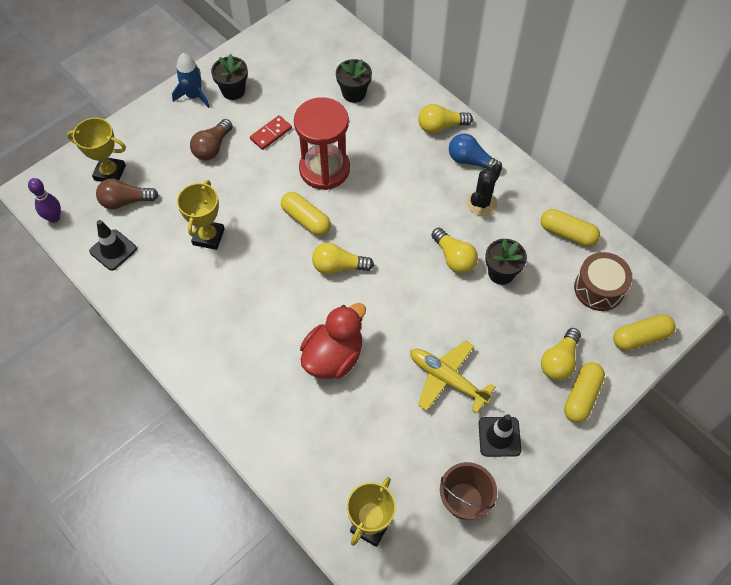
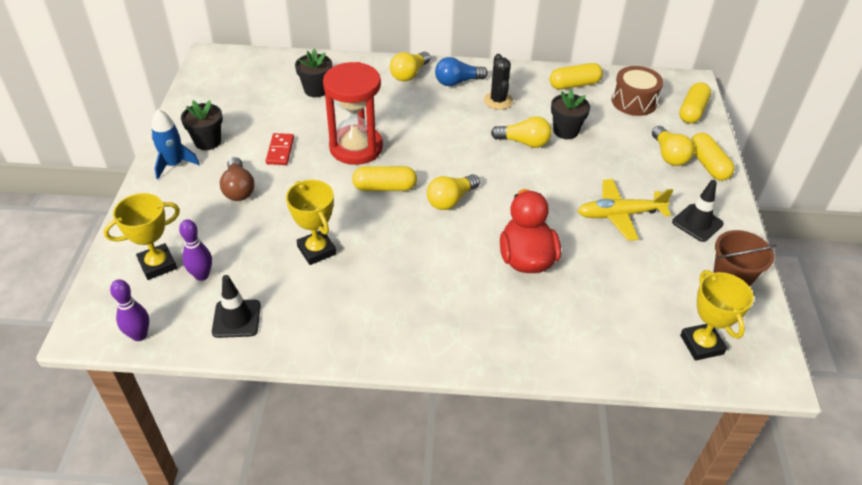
camera: 45 degrees left, 15 degrees down
(125, 201) = (202, 275): brown light bulb -> purple bowling pin

